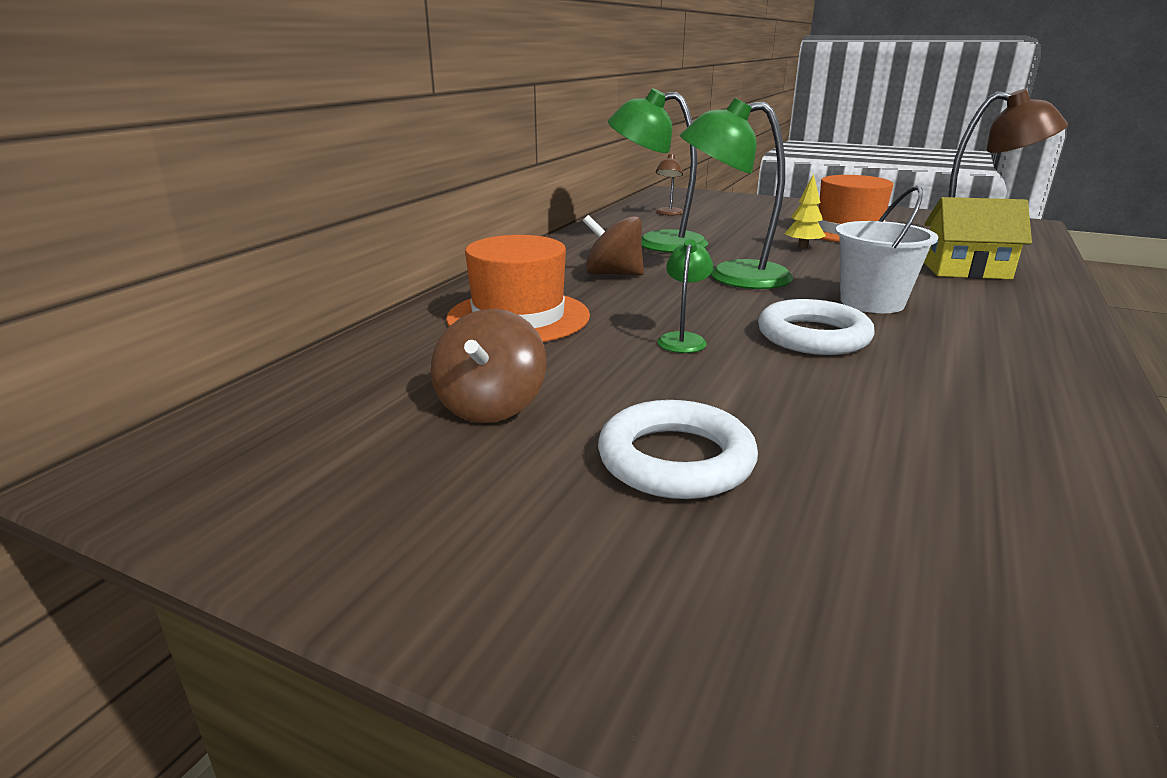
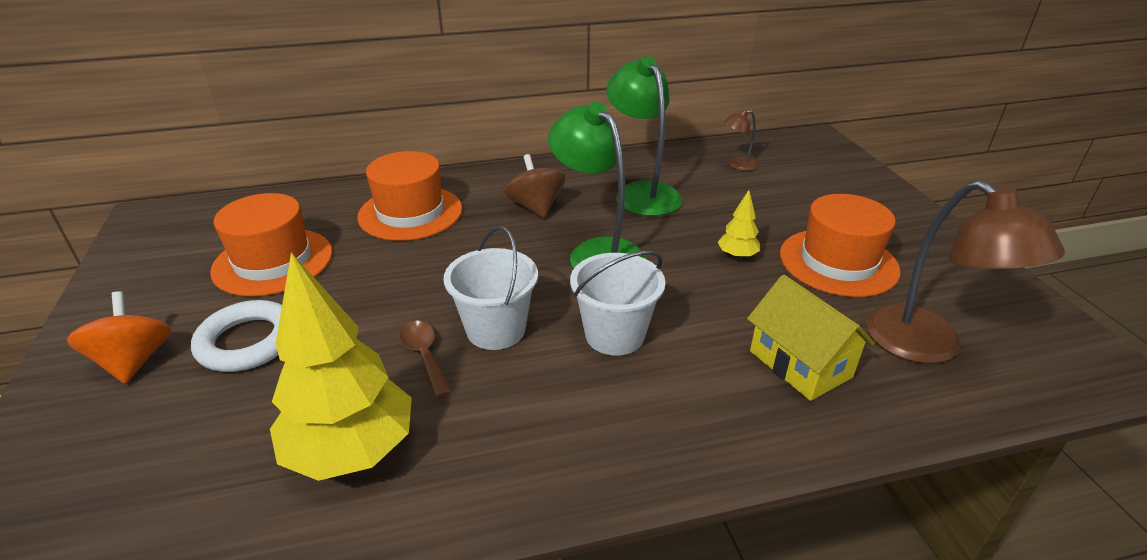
camera: 50 degrees right, 10 degrees up
(491, 406) = (273, 261): brown spinning top -> orange hat
(614, 560) = (134, 361): none -> orange spinning top
(683, 339) = (432, 281): green lamp -> none
(813, 336) = (496, 330): white ring -> white bucket
(824, 373) = (424, 355): none -> brown spoon
(973, 442) = (352, 451): none -> yellow tree

